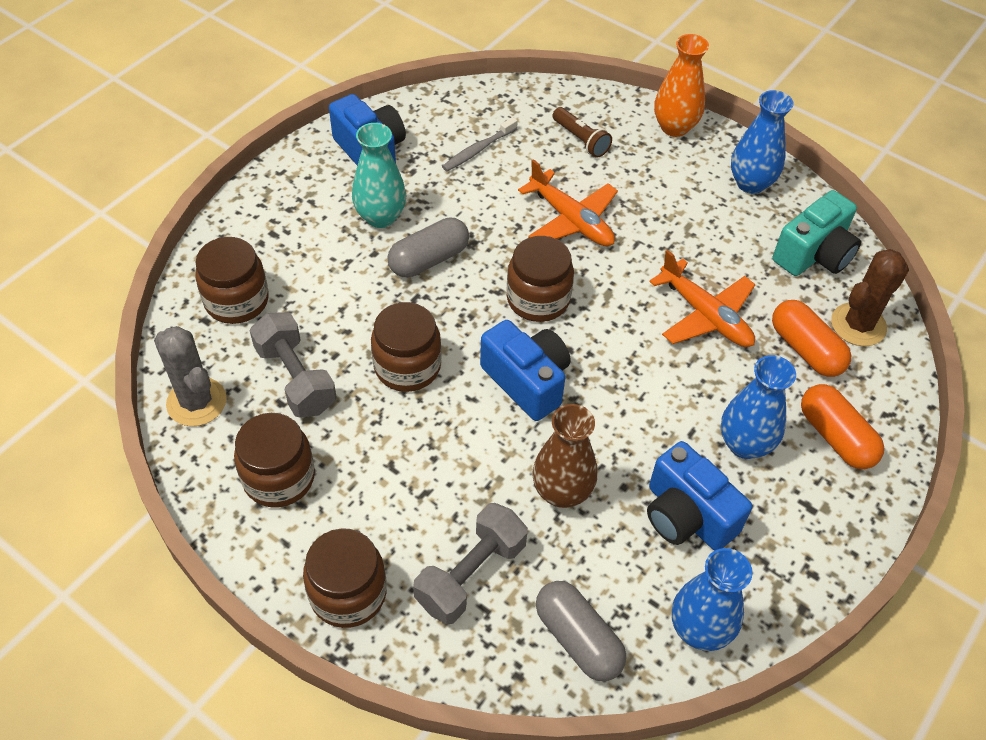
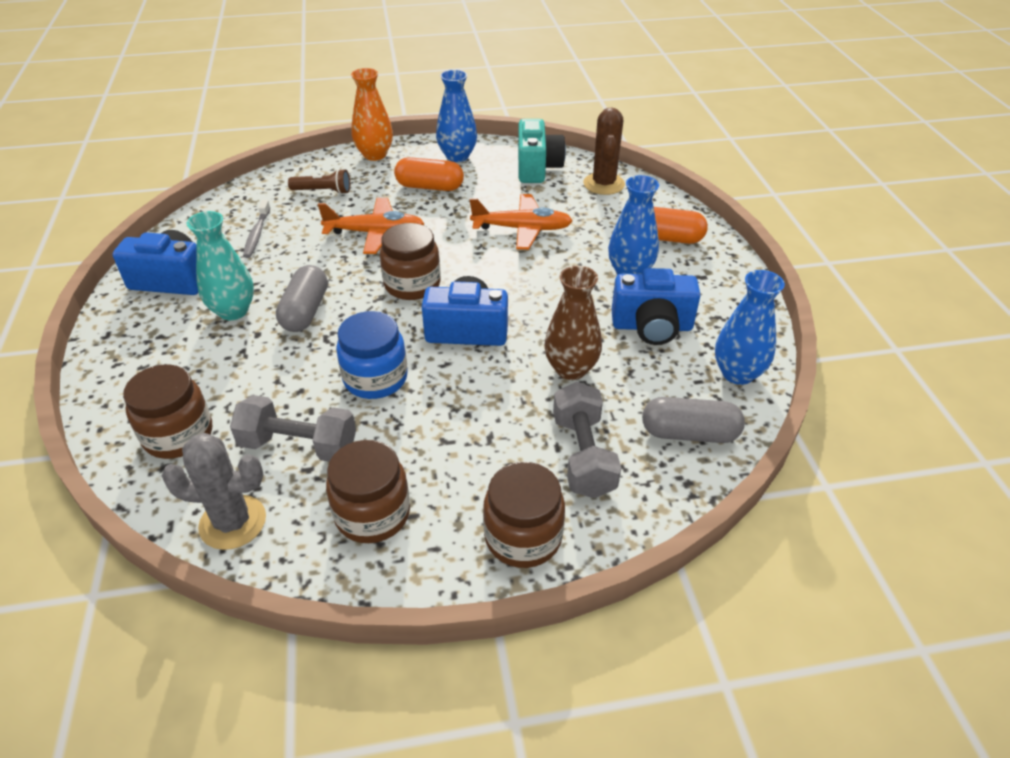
camera: 45 degrees left, 10 degrees down
(407, 366) = (375, 378): brown jar -> blue jar
(805, 349) = (595, 210): orange capsule -> orange capsule (430, 187)

